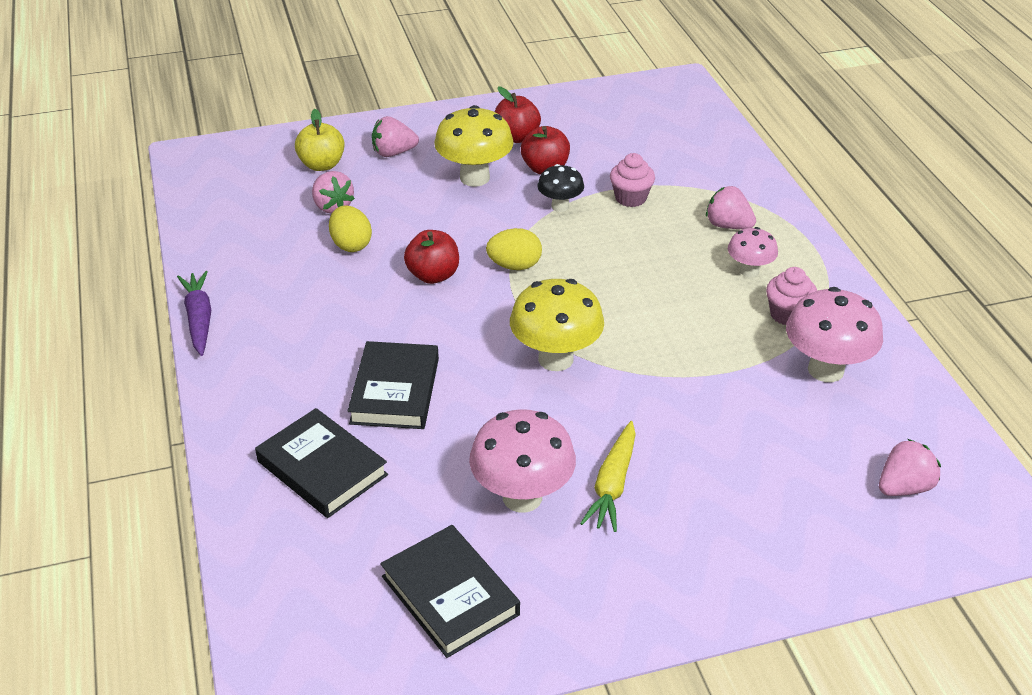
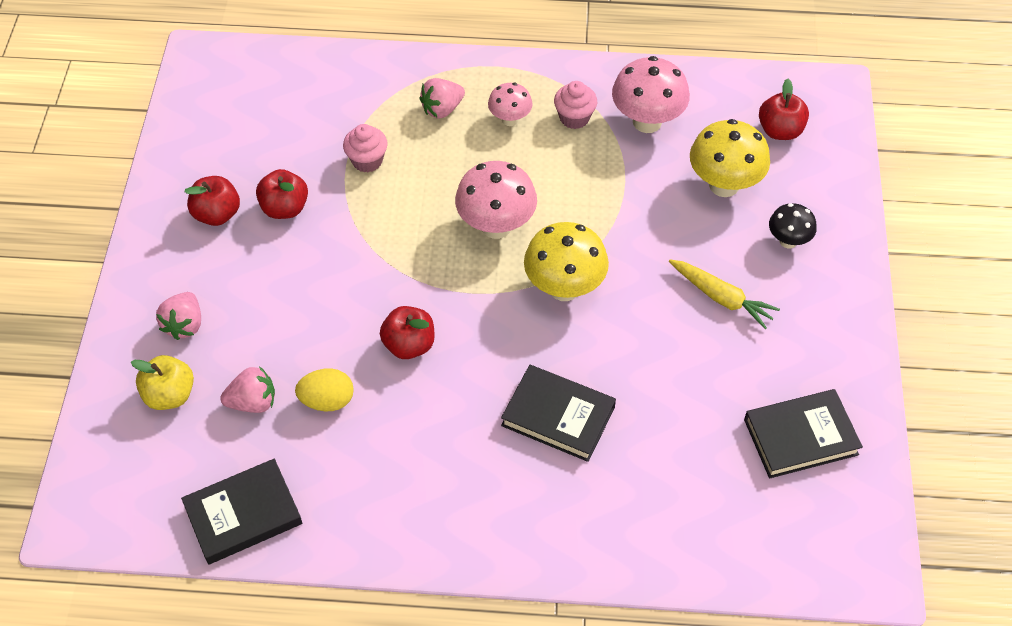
camera: 70 degrees left, 15 degrees up
(199, 319) = (386, 559): purple carrot -> none
(322, 468) = (635, 494): black book -> black book (243, 514)
(474, 178) = (269, 268): yellow mushroom -> yellow mushroom (724, 185)
(514, 266) = (425, 278): yellow egg -> none
(522, 497) = (715, 360): pink mushroom -> pink mushroom (496, 226)
(560, 206) = (352, 216): black mushroom -> black mushroom (788, 241)
(904, 487) = (780, 131): pink strawberry -> red apple

